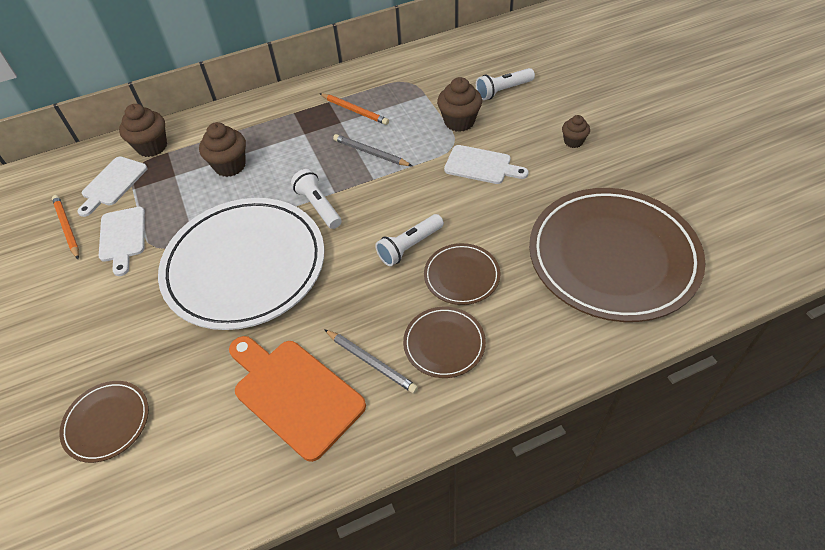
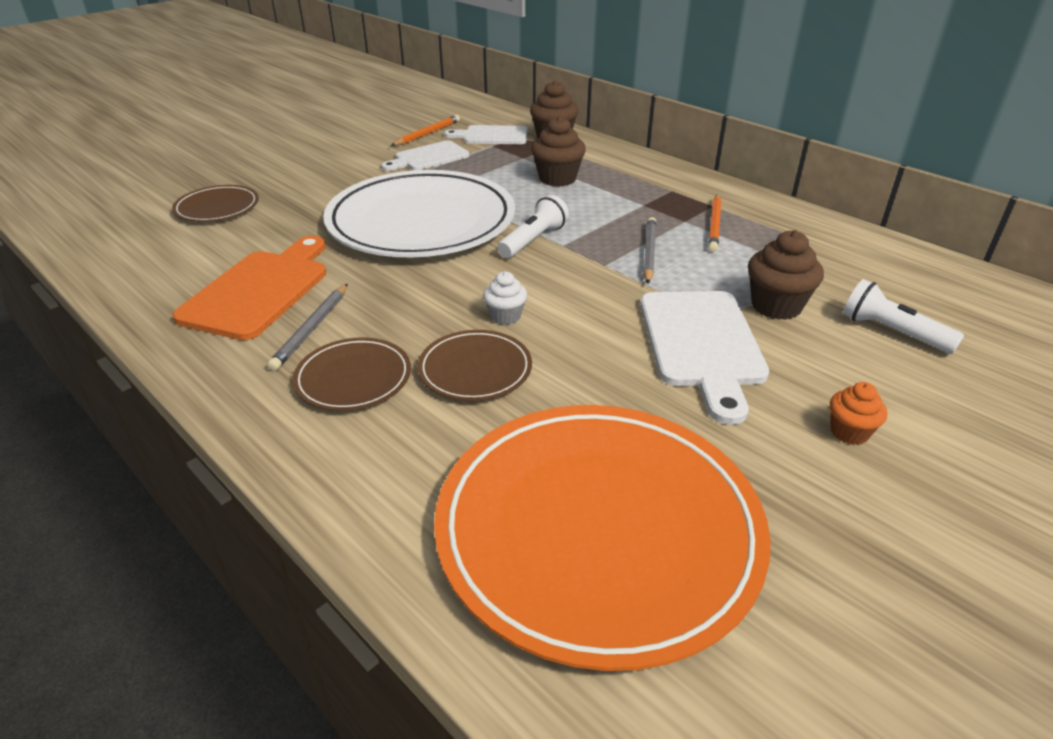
camera: 65 degrees right, 15 degrees down
(409, 246) = (505, 316): white flashlight -> white cupcake
(481, 166) = (701, 344): white cutting board -> white cutting board, size x1.53
(573, 141) = (849, 432): brown cupcake -> orange cupcake
(612, 257) = (598, 530): brown plate -> orange plate

